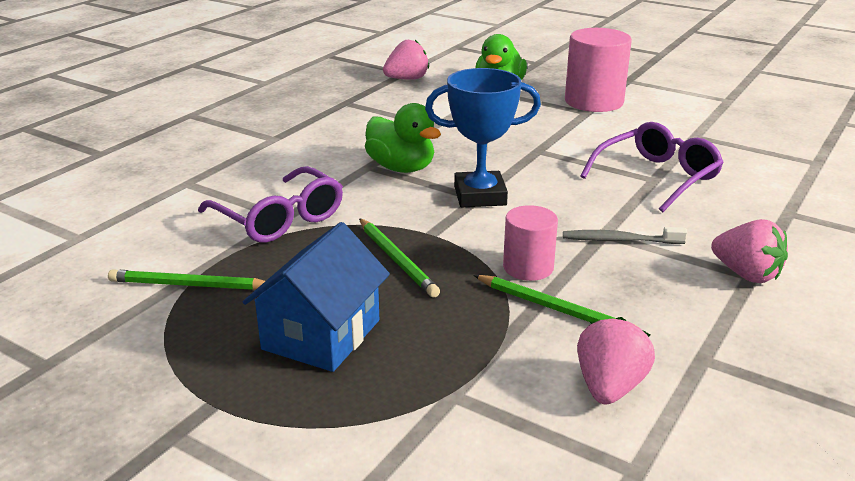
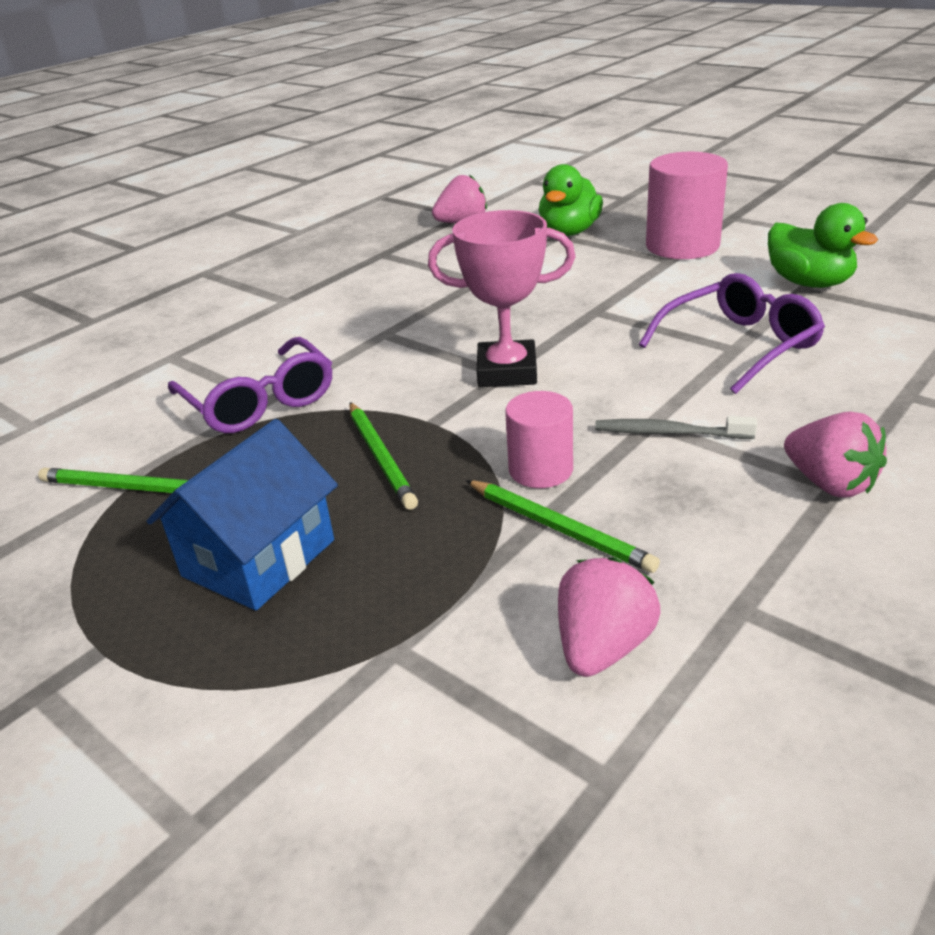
camera: 10 degrees right, 5 degrees up
(401, 168) = (422, 336): green duck -> green duck (809, 283)
(480, 196) = (507, 372): blue trophy -> pink trophy

